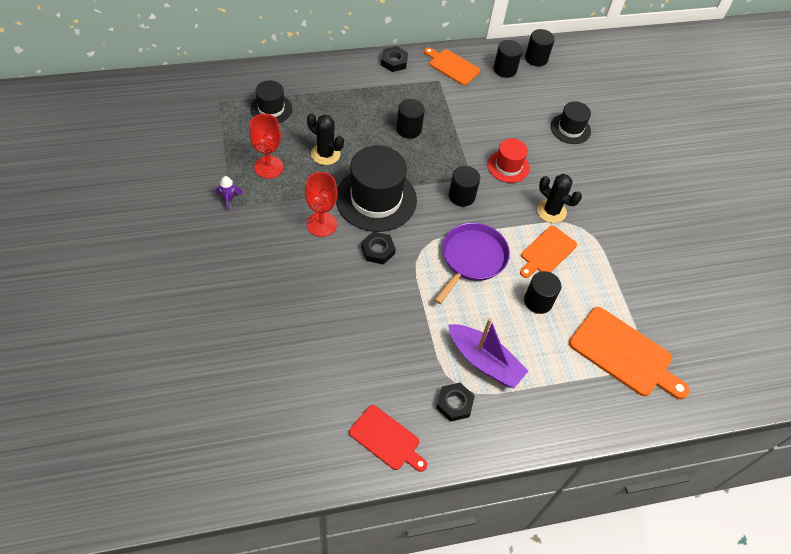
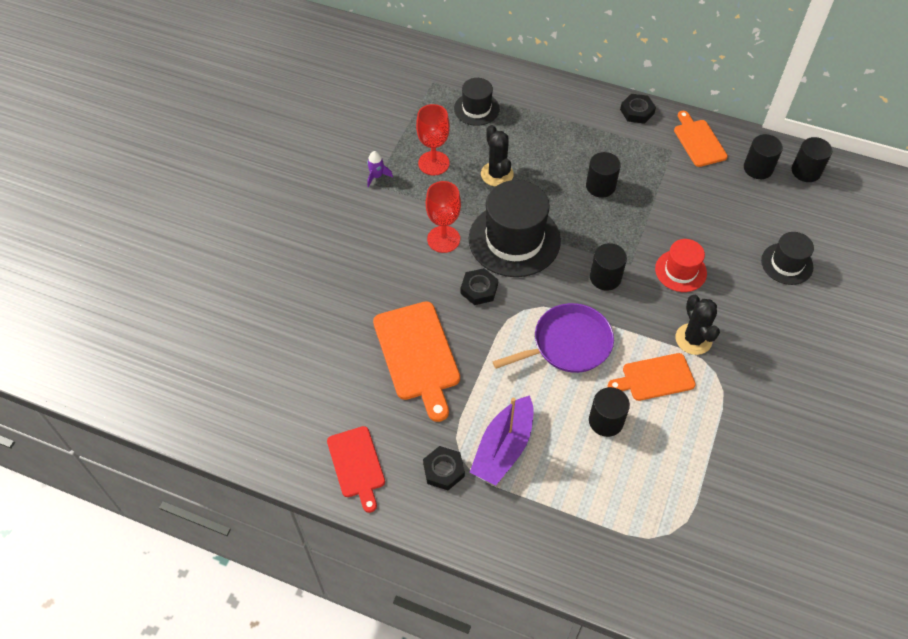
camera: 40 degrees right, 0 degrees up
(484, 361) = (503, 448): purple boat -> purple boat turned 45 degrees clockwise
(624, 354) = (659, 524): orange cutting board -> orange cutting board (417, 355)

